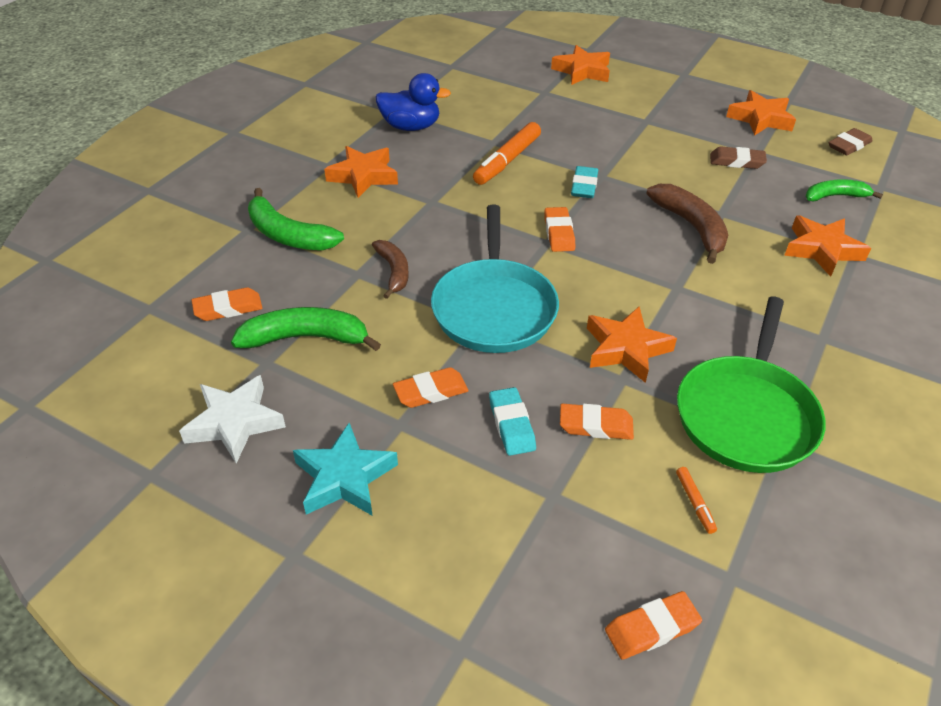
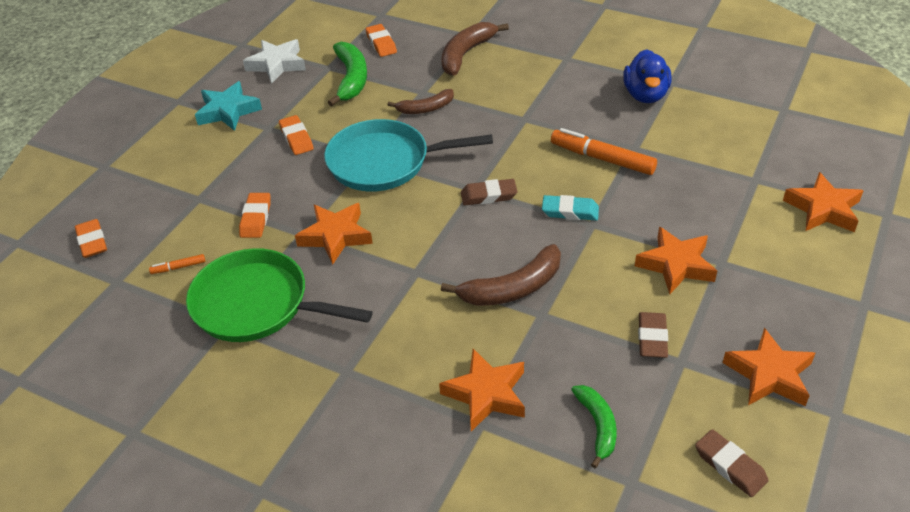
camera: 90 degrees right, 0 degrees up
(288, 235) = (466, 54): green banana -> brown banana
(363, 176) = (554, 78): orange star -> orange star (676, 265)
(511, 425) = (262, 177): turquoise eraser -> none
(559, 233) = (488, 195): orange eraser -> brown eraser

